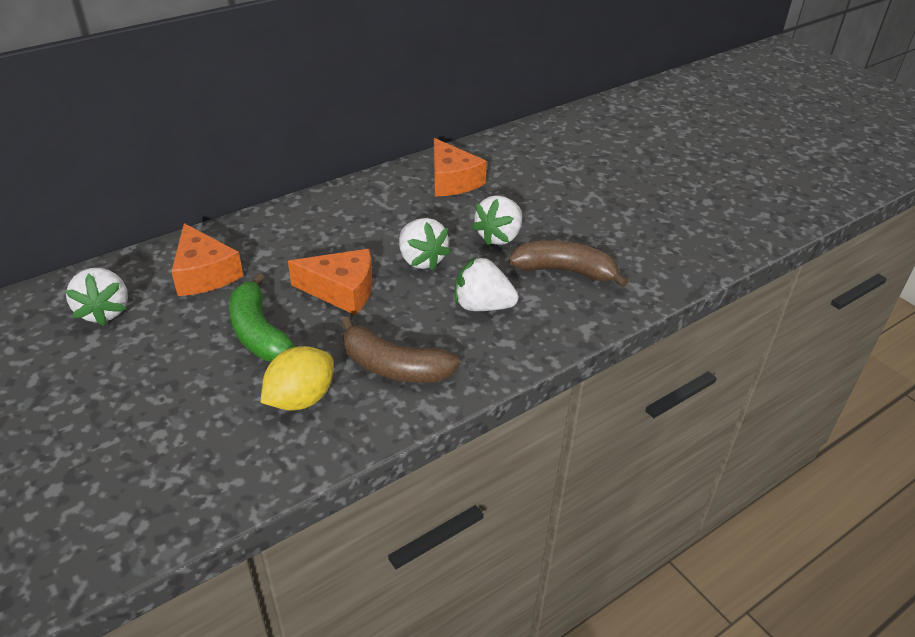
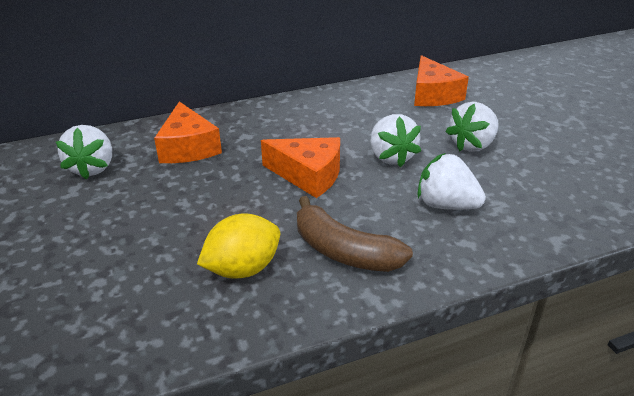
camera: 15 degrees right, 5 degrees down
(258, 332) = (220, 202): green banana -> none
(565, 271) = (538, 182): brown banana -> none

